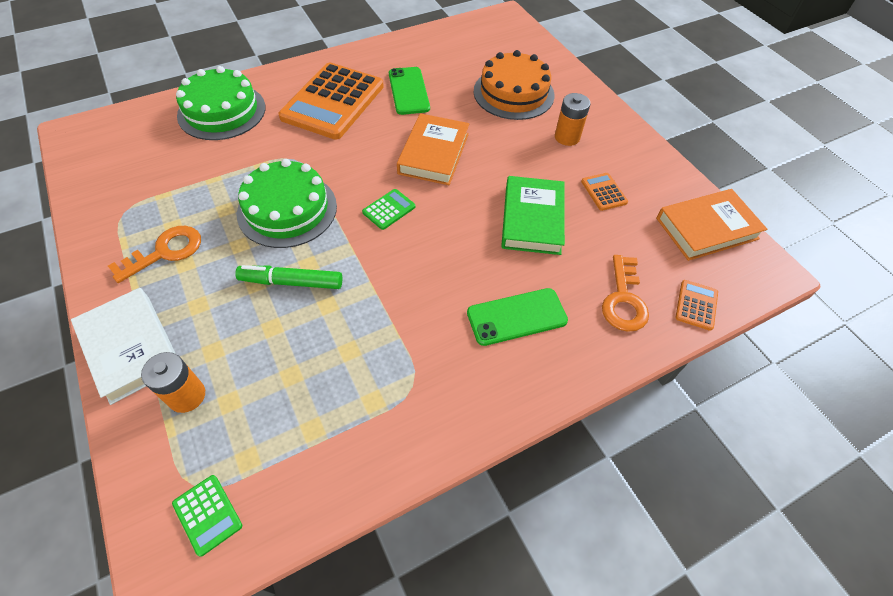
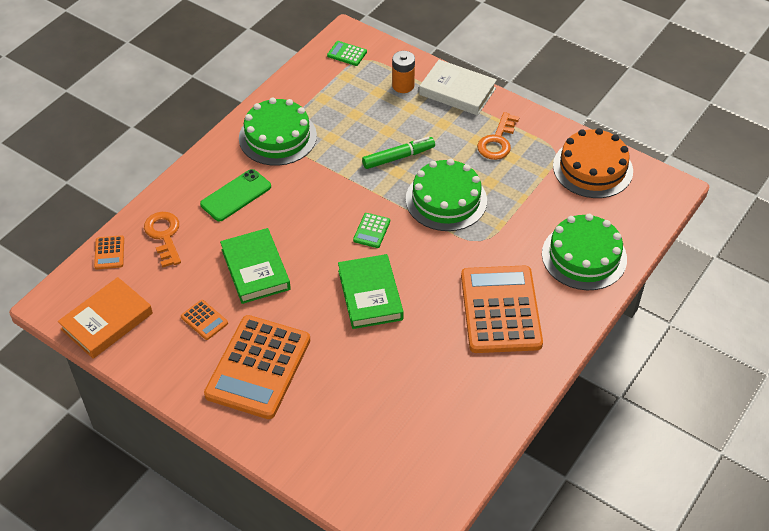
camera: 155 degrees right, 5 degrees down
(408, 91) = (442, 355): green phone -> none
(418, 386) = (277, 137): none -> green cake
(434, 154) = (370, 295): orange book -> green book
(513, 93) = (336, 402): orange cake -> orange cake (592, 168)
(567, 137) = (258, 367): orange battery -> orange calculator

